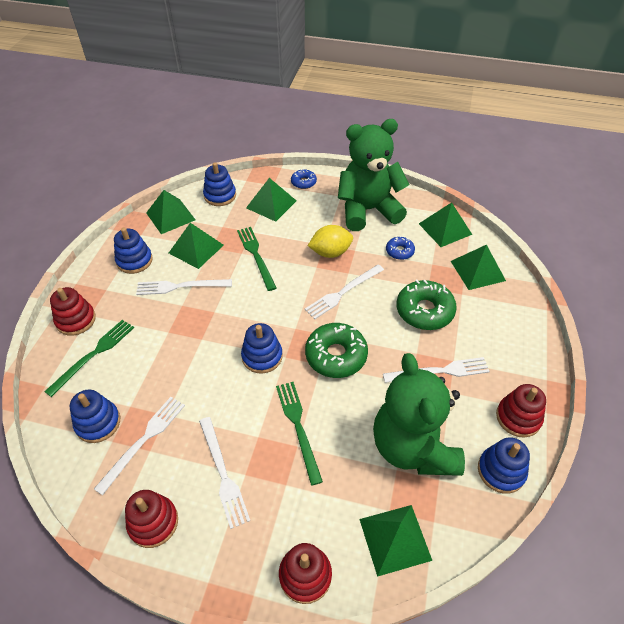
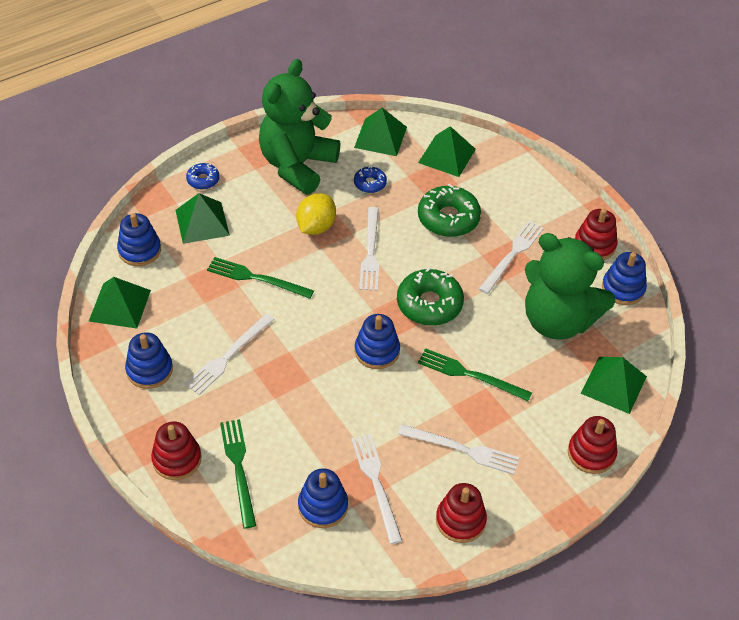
camera: 50 degrees left, 0 degrees up
(196, 249) = (192, 314): green pyramid -> none

